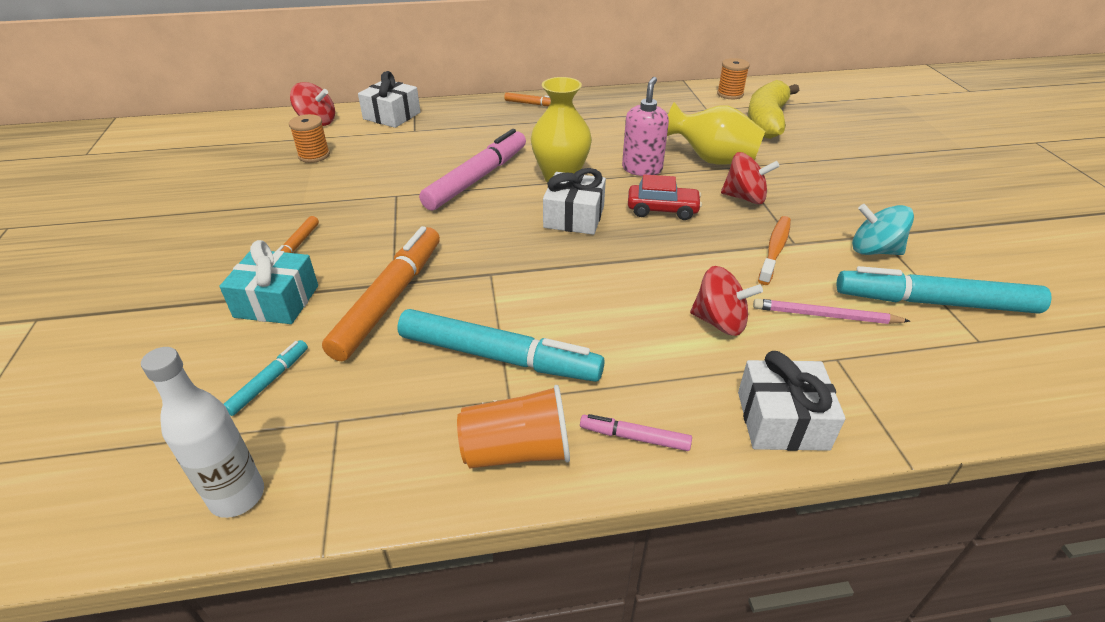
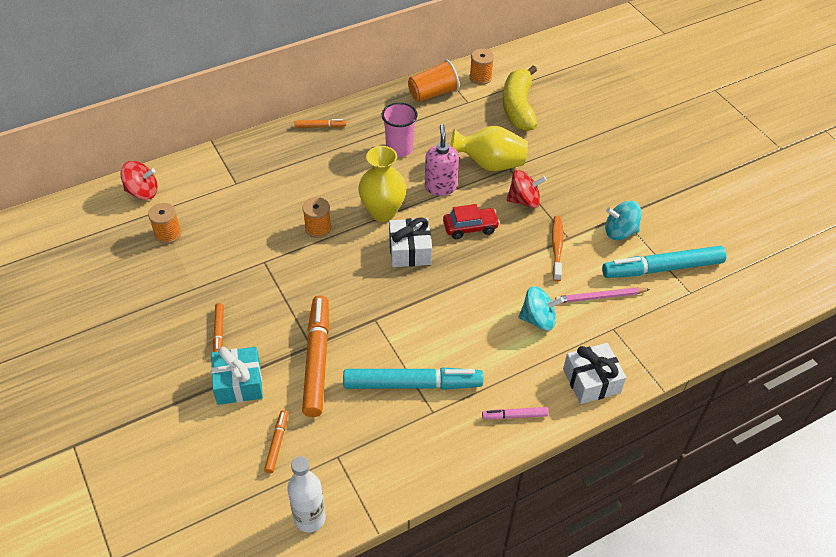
camera: 20 degrees left, 10 degrees up
(269, 381) = (277, 444): turquoise marker -> orange marker
(392, 116) = (205, 169): white gift -> none
(476, 178) = (318, 228): pink marker -> orange spool
(517, 451) = (453, 444): orange cup -> orange cup (433, 93)
(609, 132) = (399, 149): none -> pink cup
(720, 322) = (538, 319): red spinning top -> turquoise spinning top

